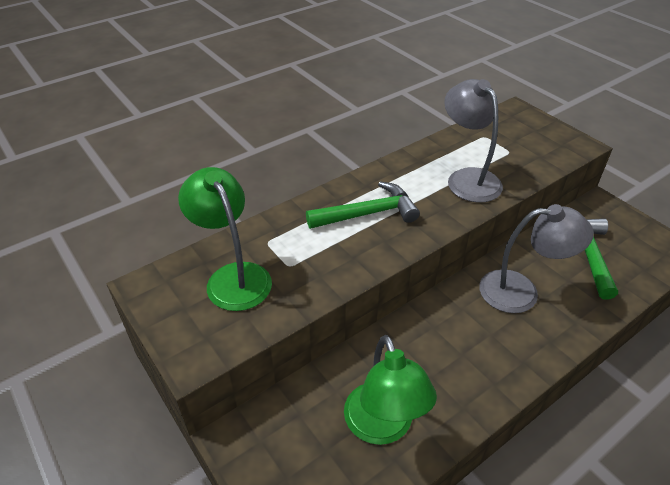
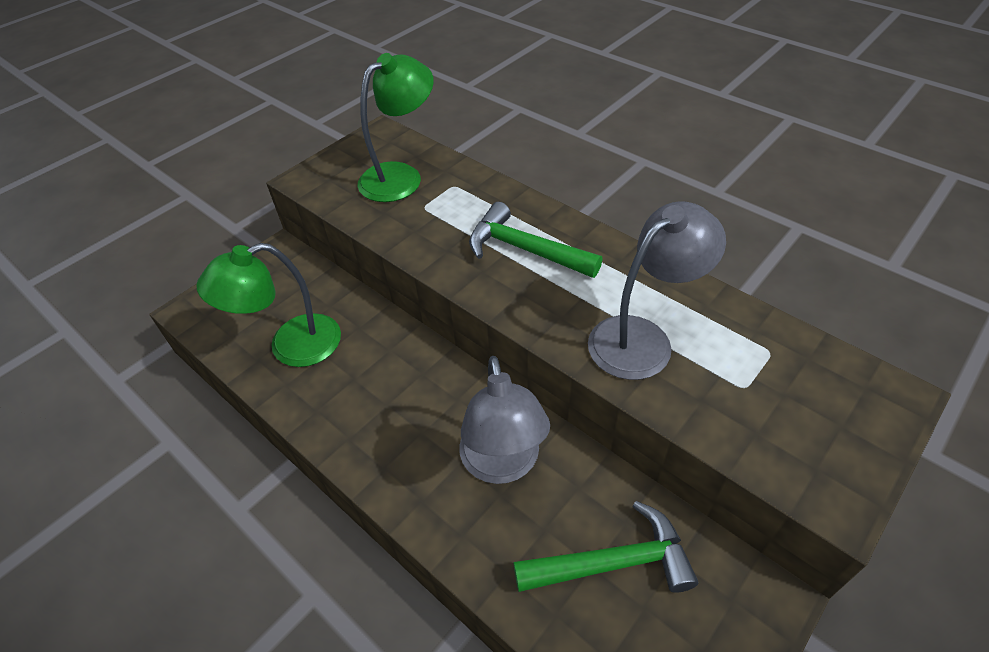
camera: 80 degrees right, 5 degrees up
(368, 213) = (525, 249): green hammer -> green hammer turned 150 degrees clockwise

